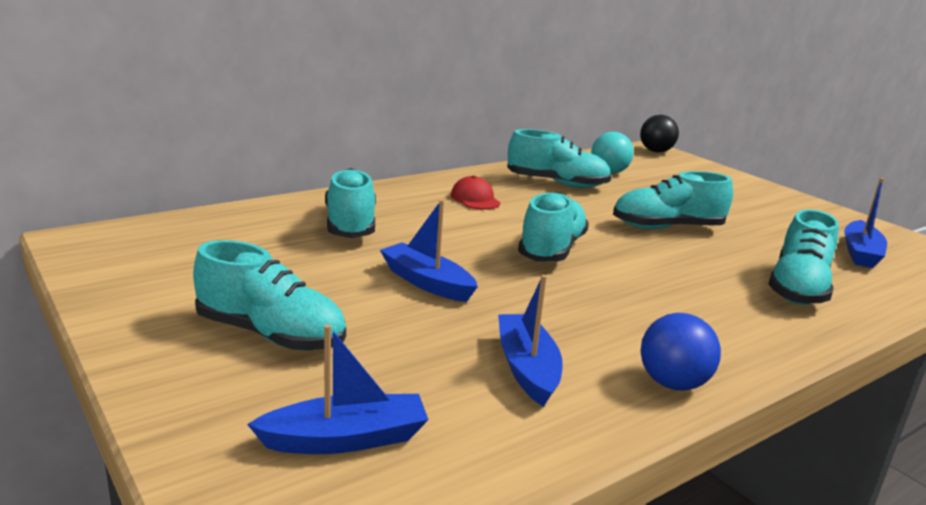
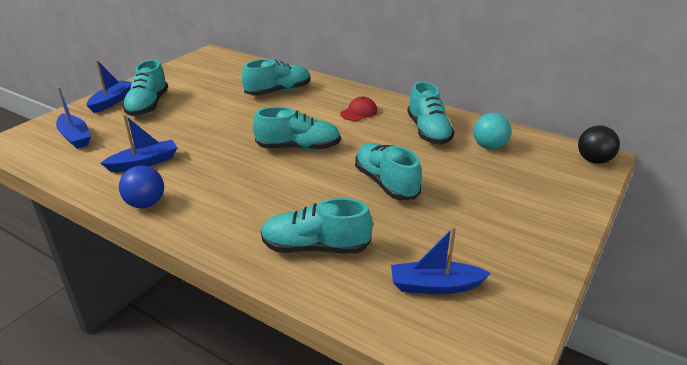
camera: 70 degrees right, 10 degrees up
(427, 282) = (222, 123): blue boat -> blue boat (112, 101)

